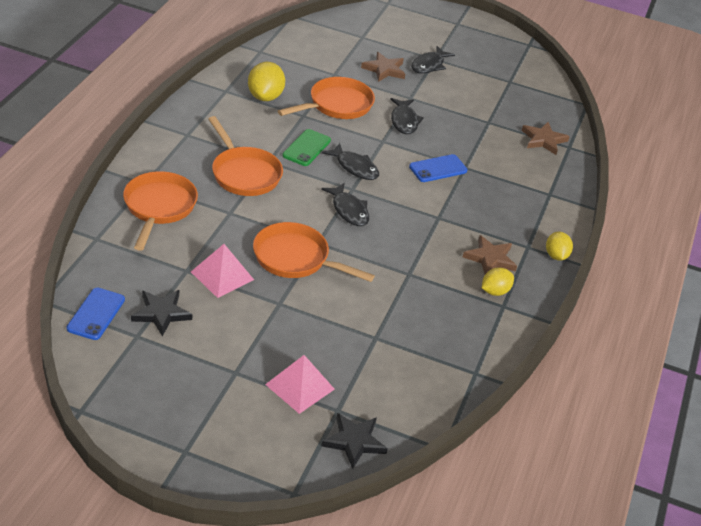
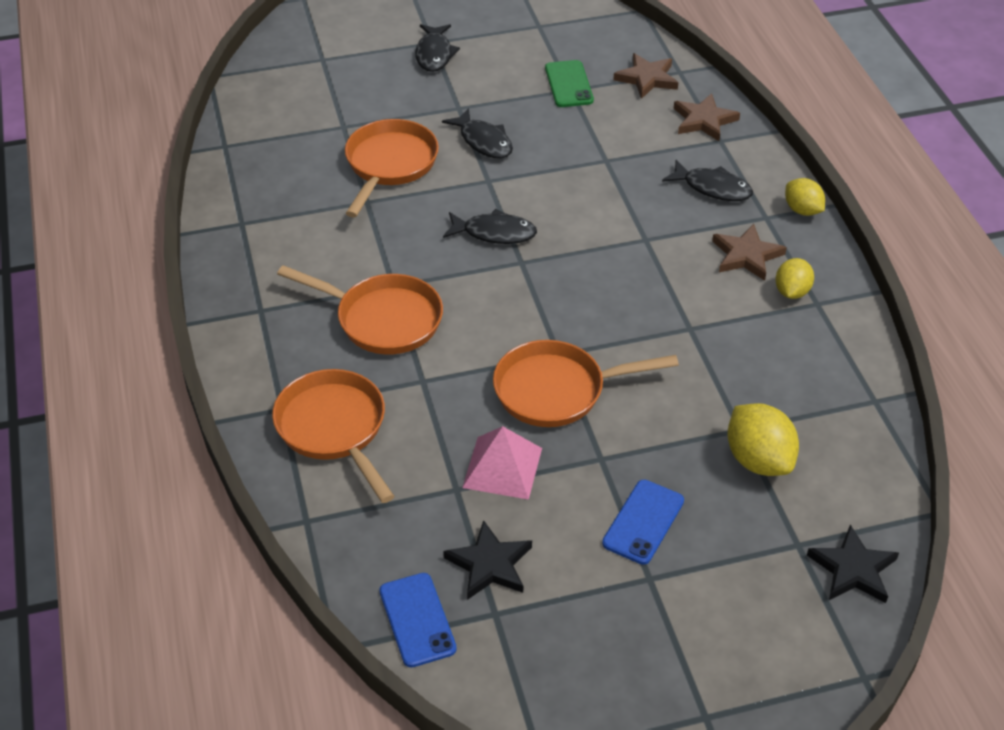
camera: 30 degrees left, 5 degrees up
(265, 96) = (296, 203): yellow lemon -> yellow lemon (758, 460)
(300, 386) = (731, 545): pink pyramid -> none
(306, 148) = (416, 241): green phone -> green phone (569, 84)
(349, 210) = (546, 291): black fish -> black fish (713, 188)
(384, 69) = (392, 88): brown star -> brown star (704, 120)
(438, 169) = (581, 180): blue phone -> blue phone (643, 522)

